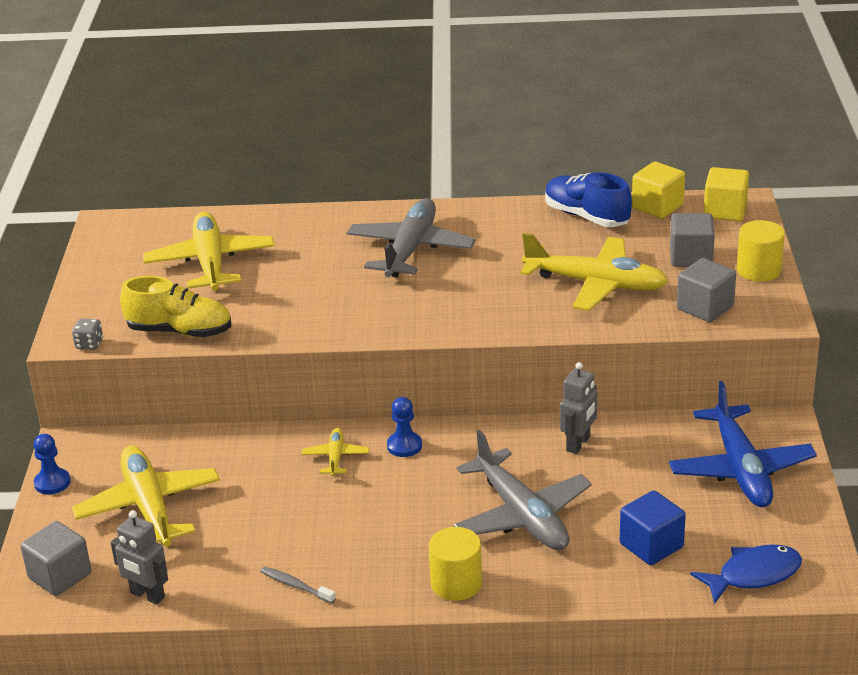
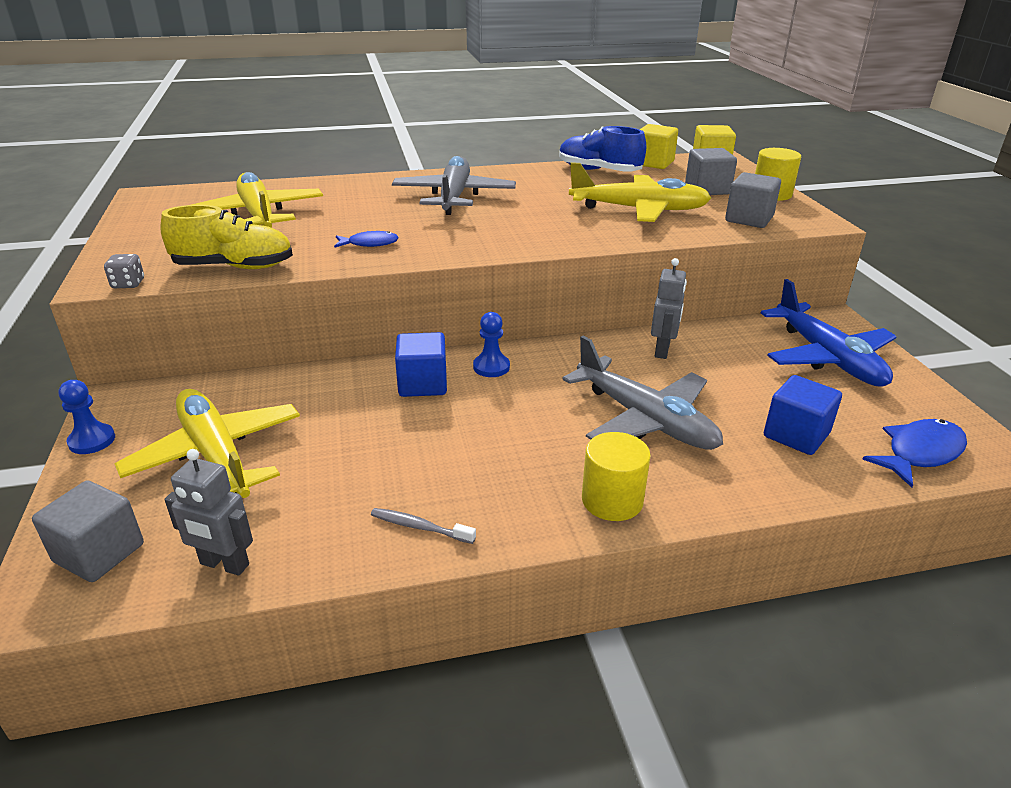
camera: 15 degrees left, 0 degrees up
(307, 311) = (369, 243): none -> blue fish
(335, 457) = (422, 384): yellow plane -> blue cube

